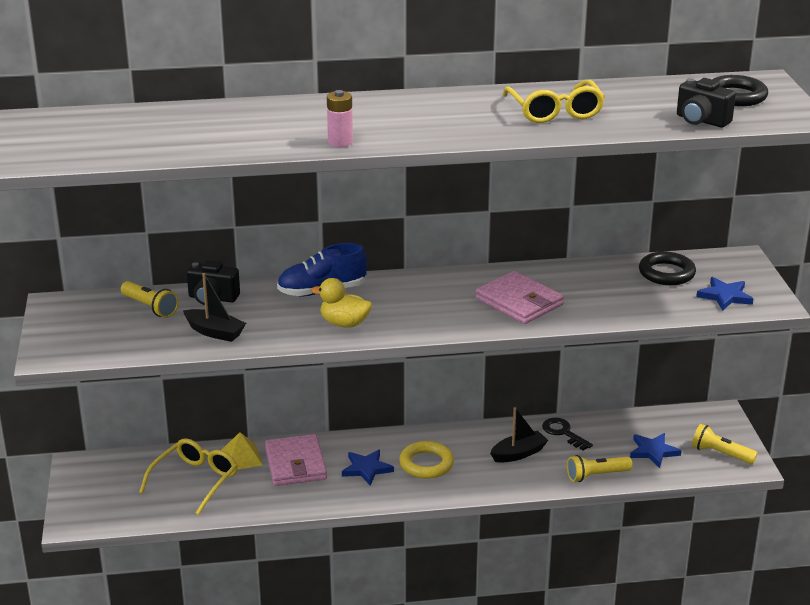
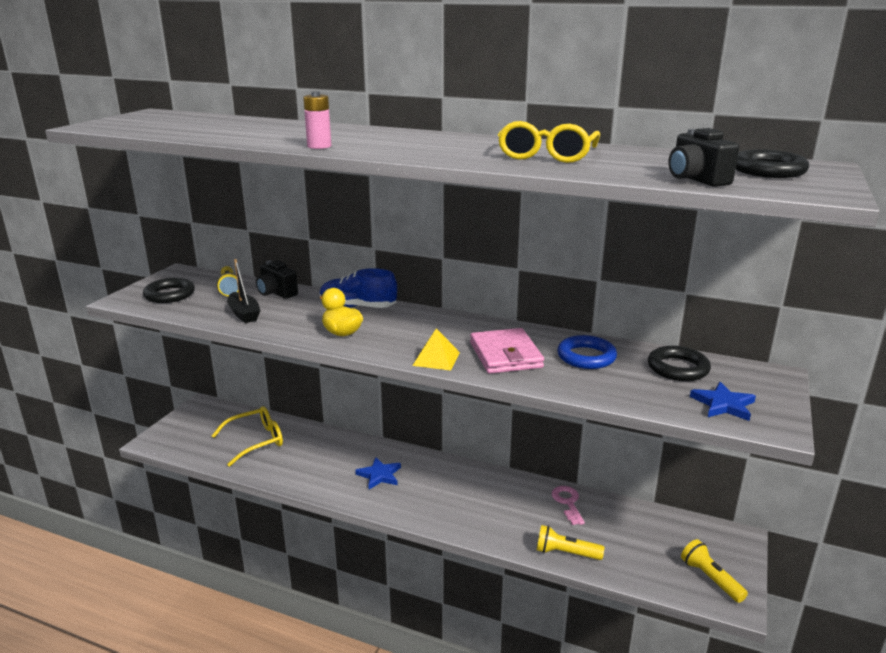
camera: 30 degrees right, 5 degrees down
(93, 334) = (169, 295): none -> black ring
(241, 457) = (303, 435): yellow pyramid -> yellow pyramid (436, 358)
(295, 464) = (333, 453): pink wallet -> none
(426, 464) = (428, 488): yellow ring -> none
(518, 454) = (512, 507): black boat -> none
(563, 433) = (568, 502): black key -> pink key
(586, 284) = (586, 357): none -> blue ring
(653, 451) = (640, 550): blue star -> none

